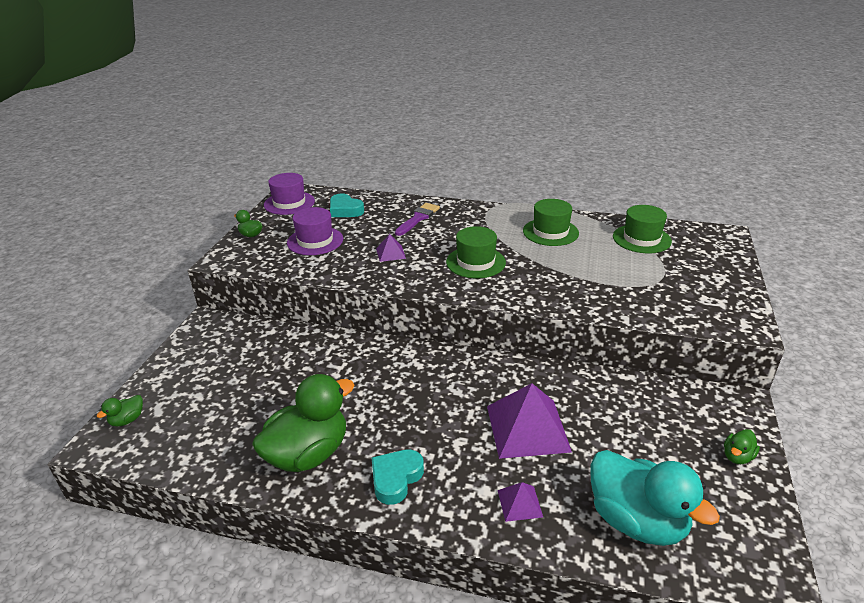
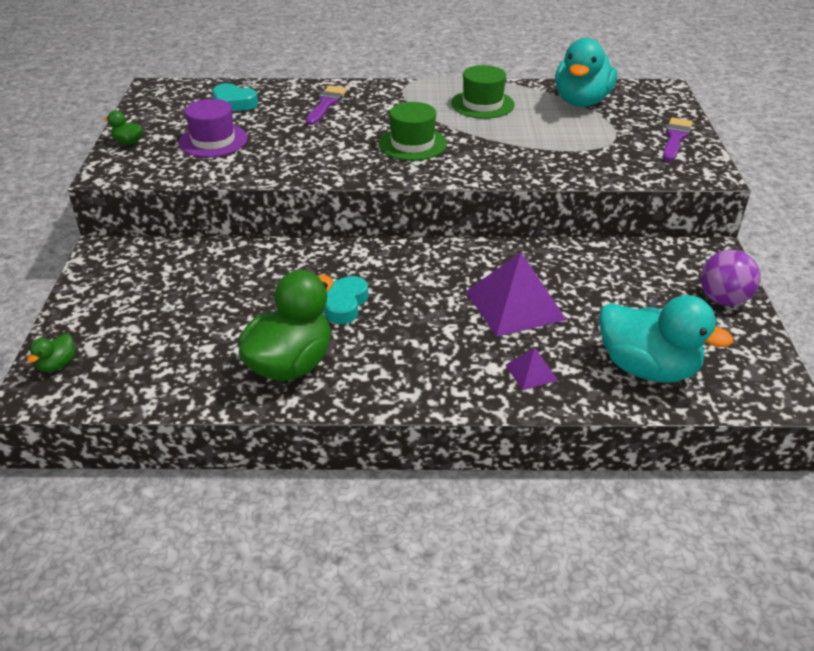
camera: 15 degrees left, 5 degrees up
(289, 203) = (159, 101): purple hat -> none
(391, 253) = (311, 144): purple pyramid -> none
(396, 478) = (396, 371): turquoise heart -> turquoise heart (343, 304)
(641, 239) = (581, 102): green hat -> turquoise duck
(721, 284) = (675, 138): none -> purple brush
(737, 456) = (723, 299): green duck -> purple ball

